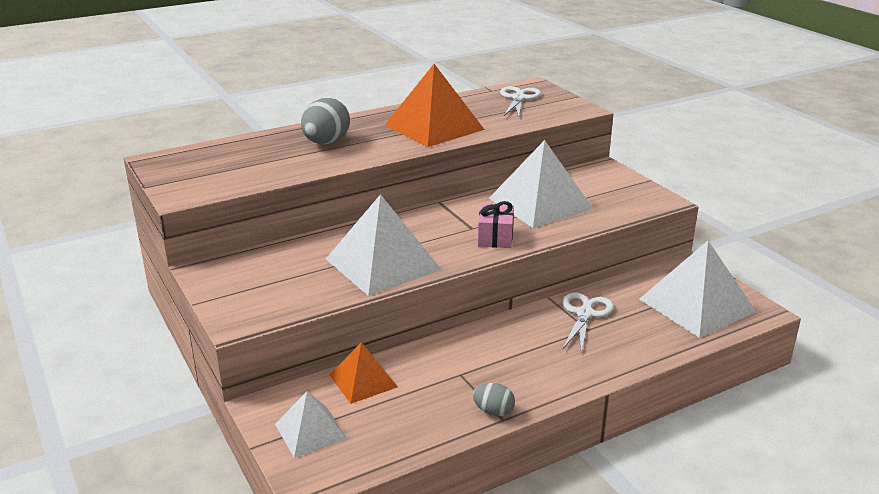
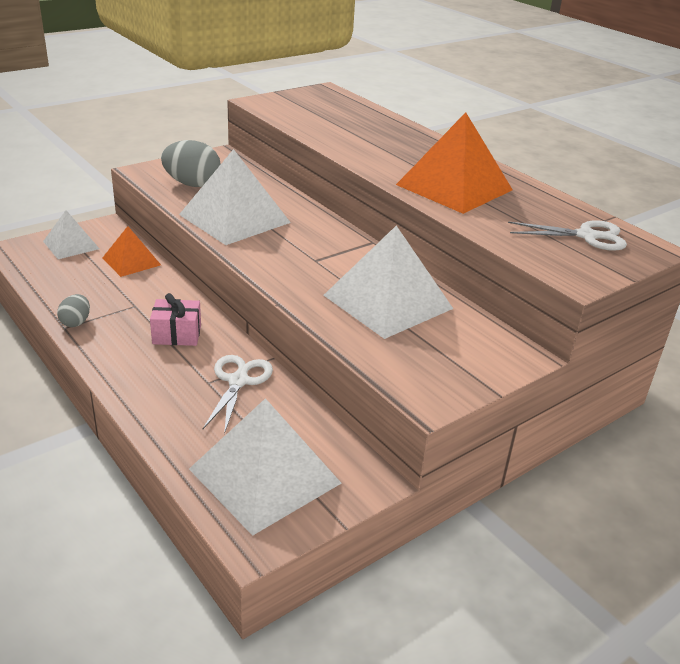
camera: 80 degrees right, 5 degrees up
(326, 143) = (386, 141): grey egg -> grey egg (192, 184)
(495, 237) = (295, 272): pink gift -> pink gift (177, 334)
(585, 314) = (238, 381): white scissors -> white scissors turned 90 degrees counterclockwise

